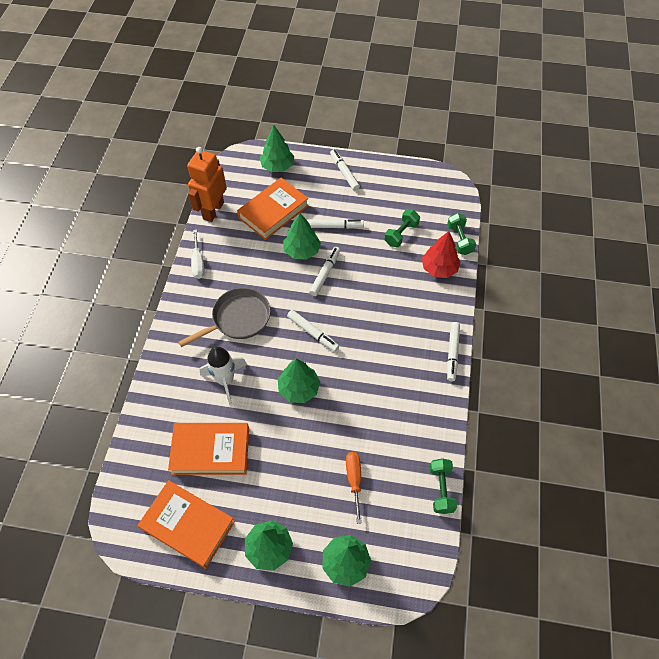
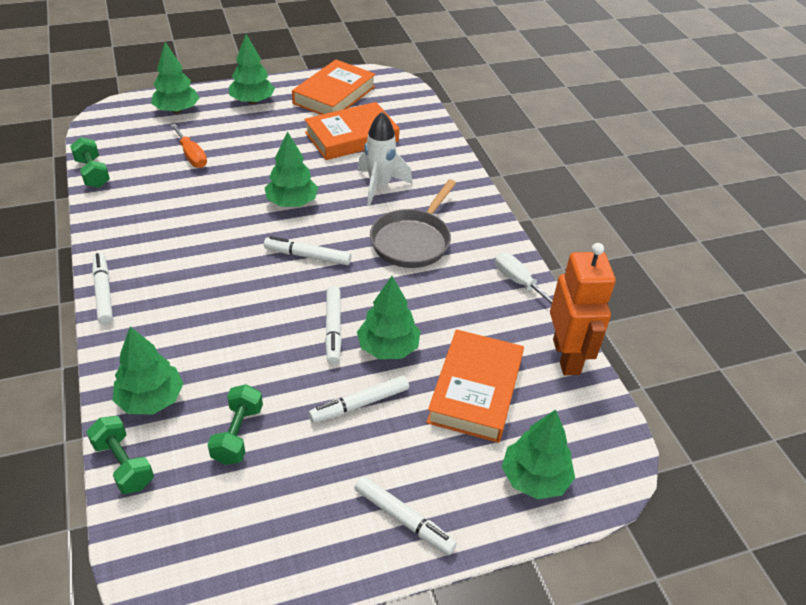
camera: 150 degrees right, 15 degrees down
(188, 525) = (334, 95): orange book -> orange book turned 60 degrees counterclockwise
(439, 268) = (151, 399): red tree -> green tree

